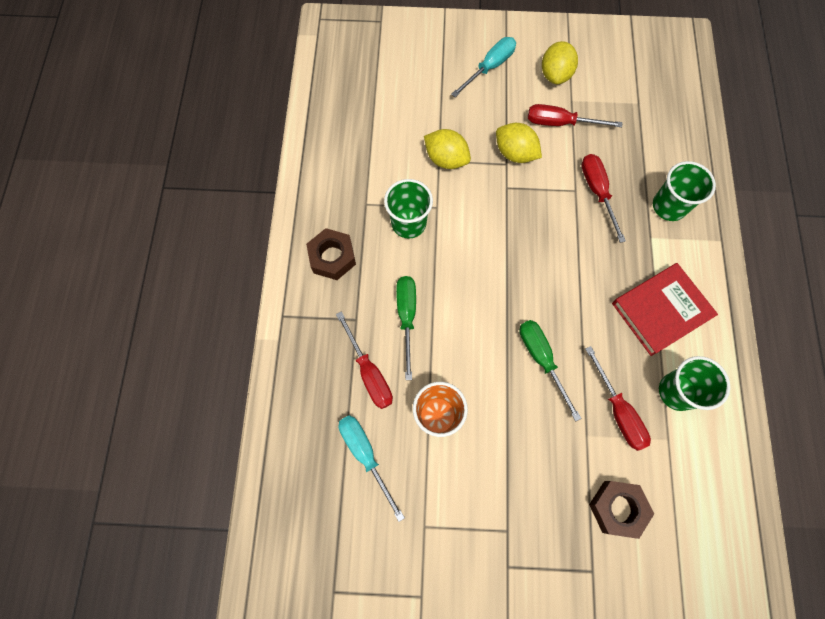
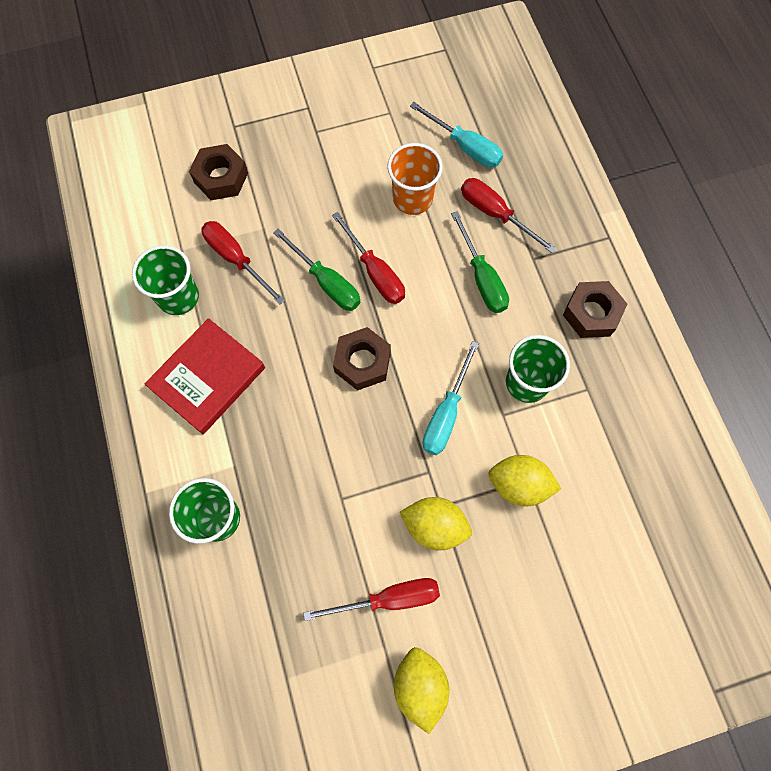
camera: 160 degrees right, 0 degrees up
(489, 67) = (519, 662): turquoise screwdriver -> turquoise screwdriver (446, 413)
(531, 281) = (362, 362): none -> brown nut
(597, 192) = (313, 506): red screwdriver -> red screwdriver (375, 272)

